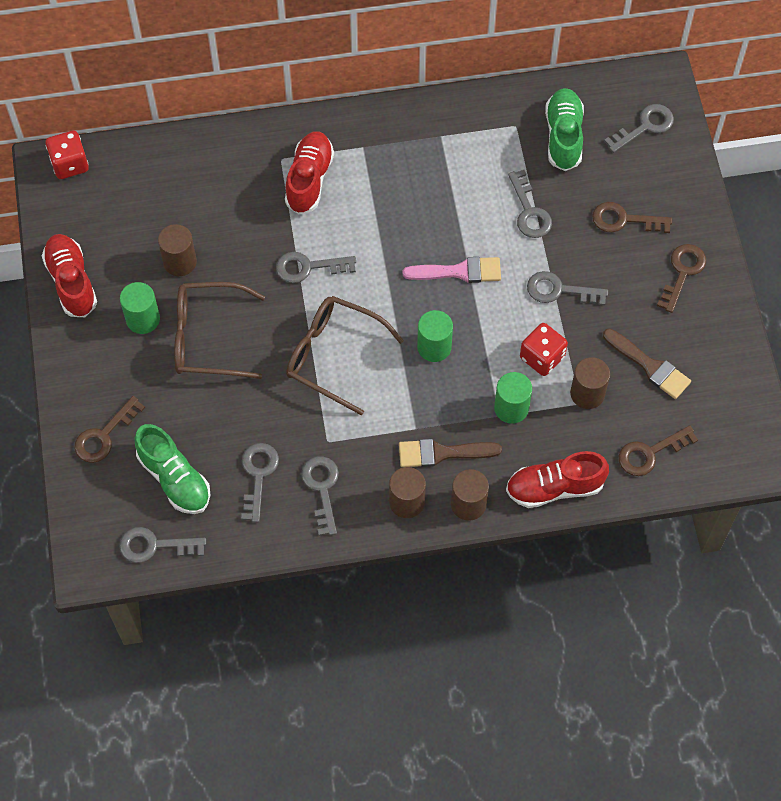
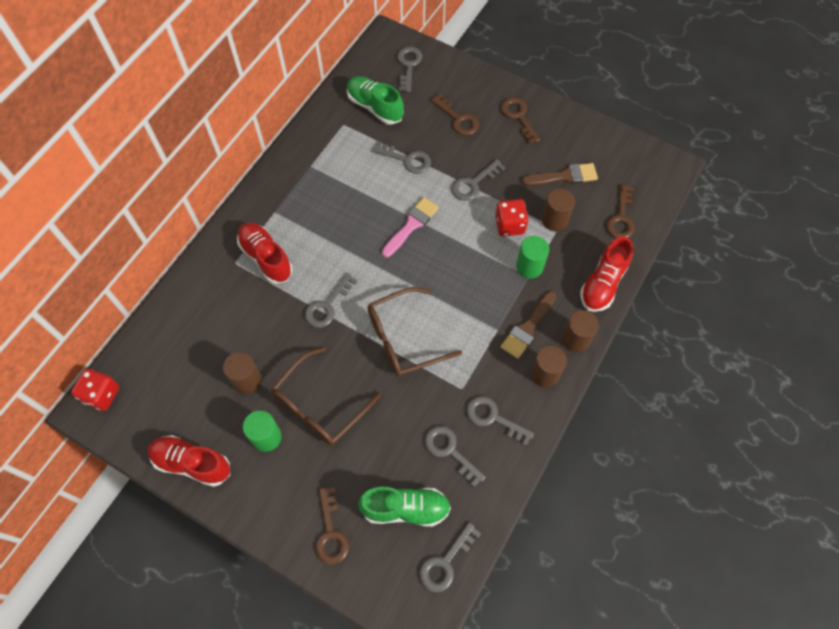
camera: 50 degrees left, 0 degrees up
(434, 347) = (450, 277): green cylinder -> none
(624, 220) = (458, 119): brown key -> brown key turned 90 degrees counterclockwise

